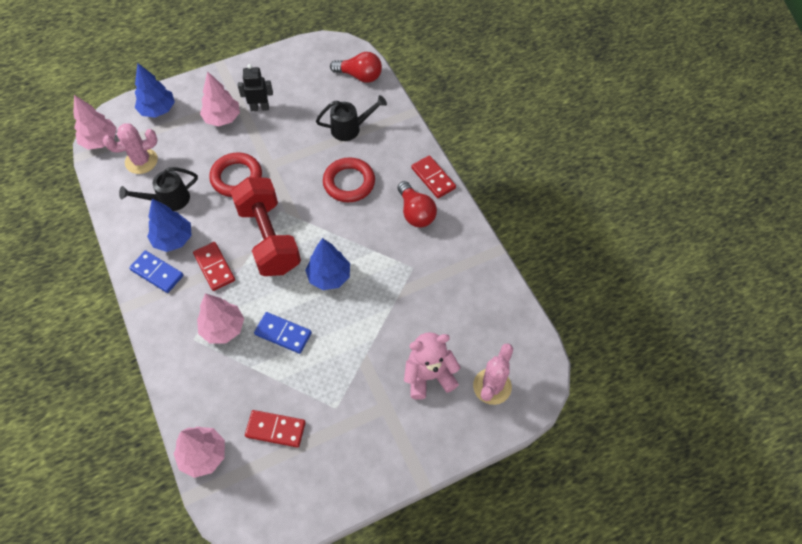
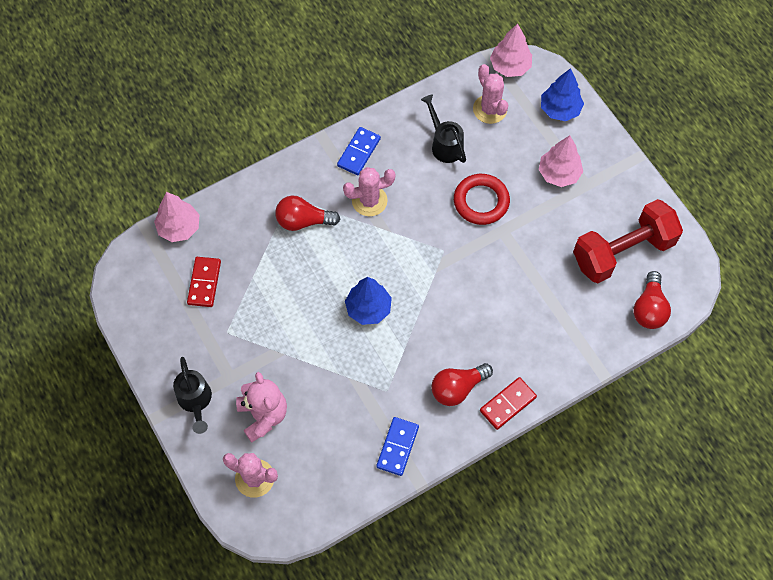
camera: 85 degrees right, 5 degrees up
(173, 239) = (398, 158): blue tree -> none
(214, 267) = (369, 201): red domino -> pink cactus
(223, 328) = (303, 221): pink tree -> red light bulb
(260, 108) = (580, 208): black robot -> none
(269, 238) = (408, 245): red dumbbell -> red dumbbell (622, 251)
(283, 334) = (301, 274): blue domino -> blue domino (397, 447)
(349, 182) = (489, 314): red ring -> none
(350, 128) = (566, 307): black watering can -> black watering can (195, 401)

